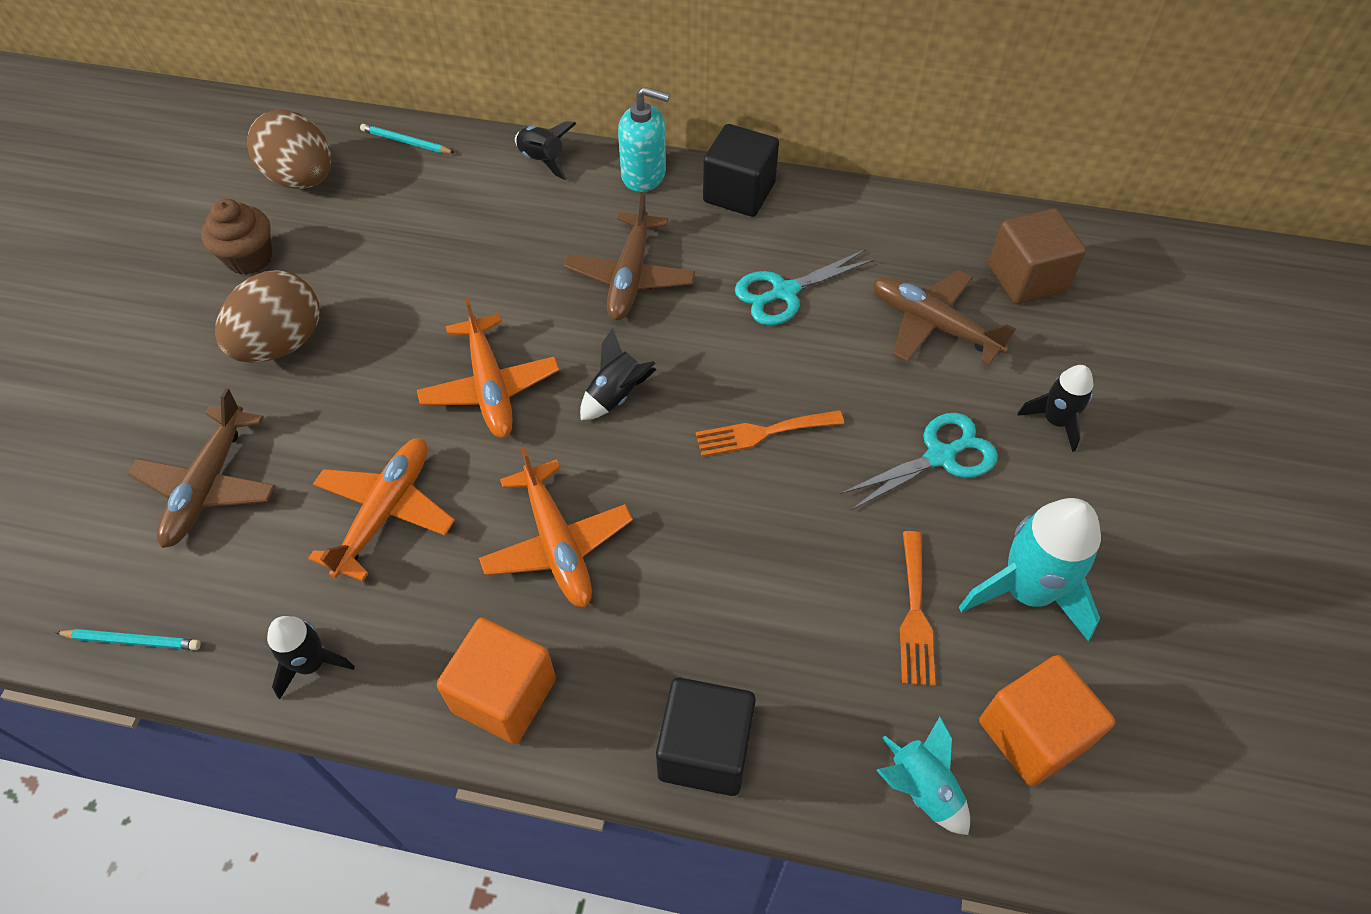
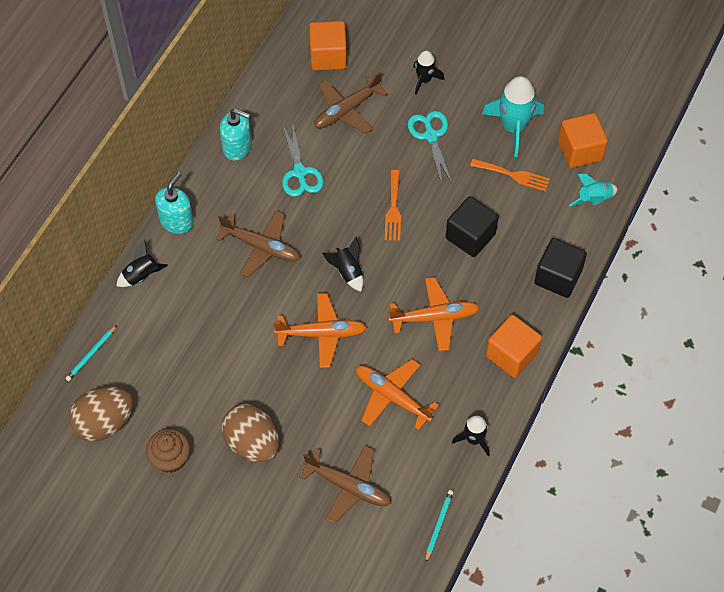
camera: 75 degrees left, 5 degrees up
(739, 193) = (212, 174): black cube -> black cube (470, 236)
(799, 209) = (237, 147): none -> turquoise soap dispenser
(1026, 278) = (328, 56): brown cube -> orange cube

